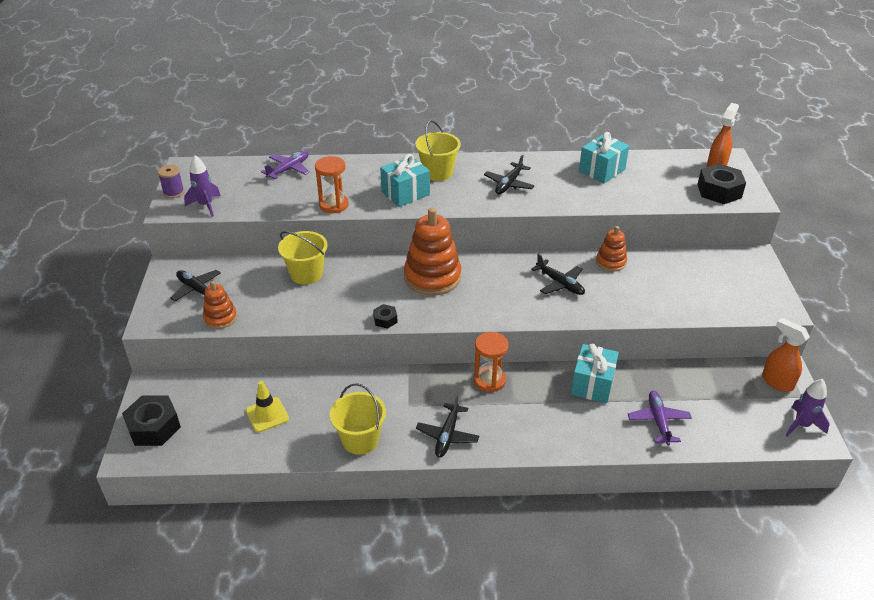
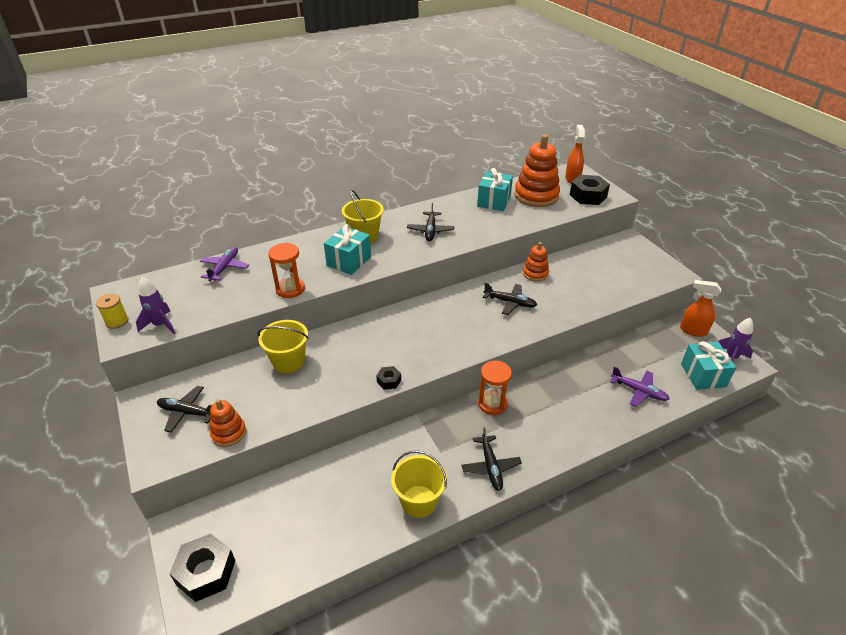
camera: 25 degrees left, 0 degrees up
(173, 192) = (117, 321): purple spool -> yellow spool
(267, 415) = (317, 512): yellow traffic cone -> none
(432, 277) = (404, 329): orange stacking toy -> orange stacking toy (536, 196)
(592, 384) = (572, 378): turquoise gift -> turquoise gift (703, 375)
(658, 421) = (638, 391): purple plane -> purple plane turned 150 degrees clockwise

